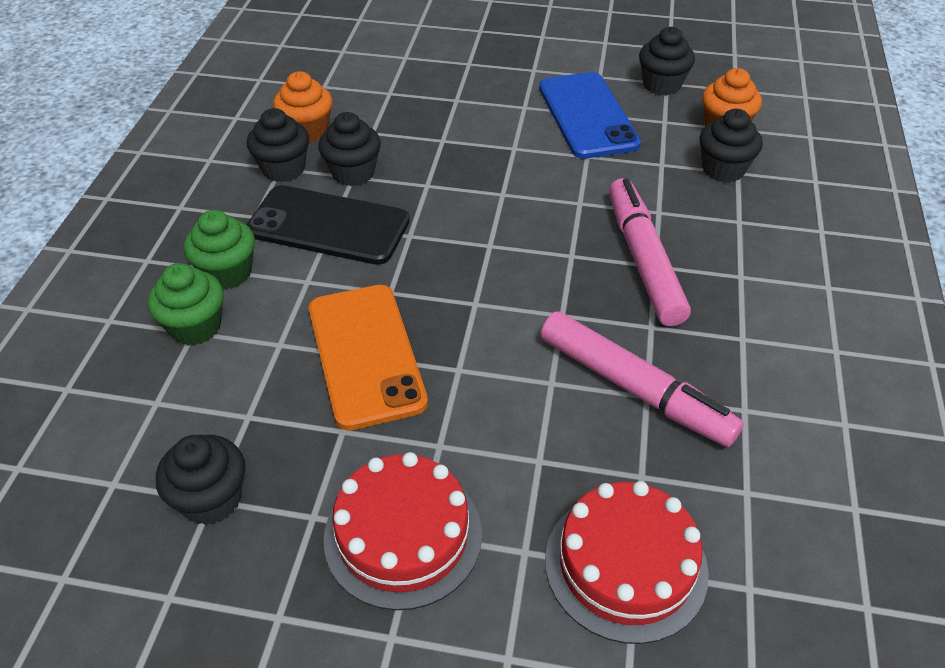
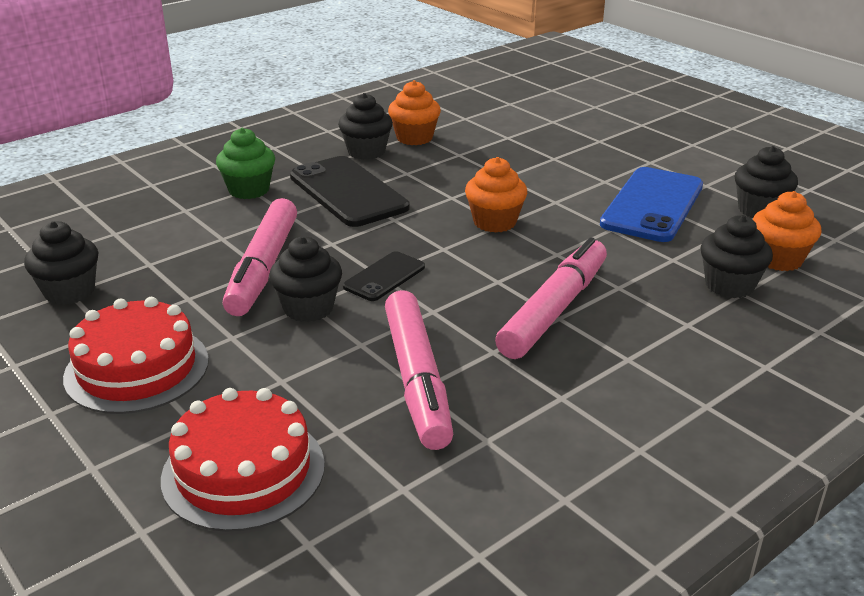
camera: 40 degrees right, 15 degrees down
(195, 327) = (190, 208): green cupcake -> none
(353, 173) = (409, 171): black cupcake -> black cupcake (308, 308)
(365, 355) = (263, 268): orange phone -> pink marker
(481, 303) = (384, 277): none -> black phone
(495, 194) = (494, 222): none -> orange cupcake

